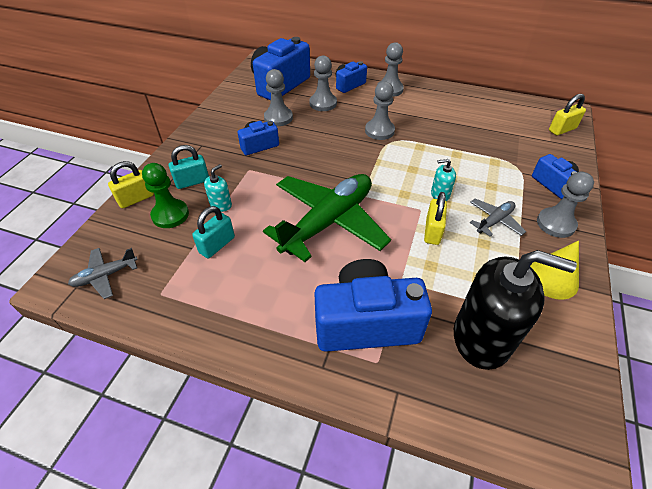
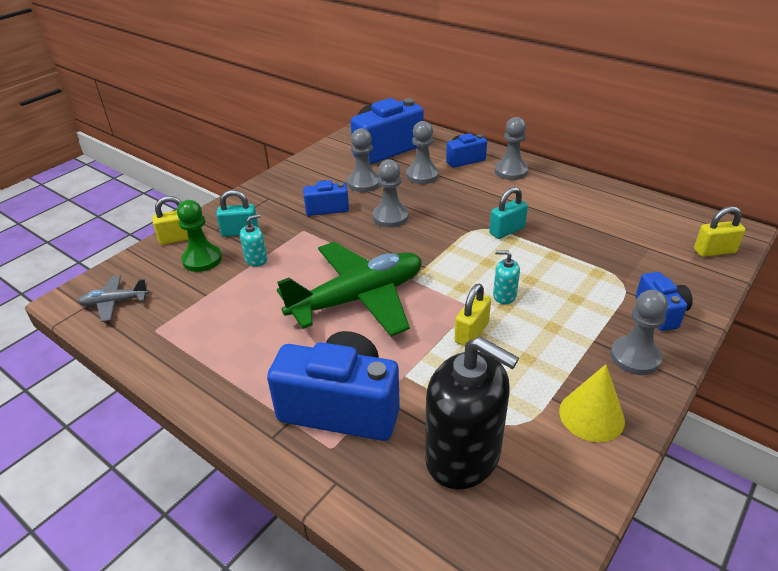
camera: 20 degrees right, 10 degrees down
(217, 245) = (231, 297): turquoise padlock -> turquoise padlock (507, 230)
(379, 131) = (471, 215): grey pawn -> grey pawn (390, 217)
(494, 221) = (555, 337): grey plane -> none

